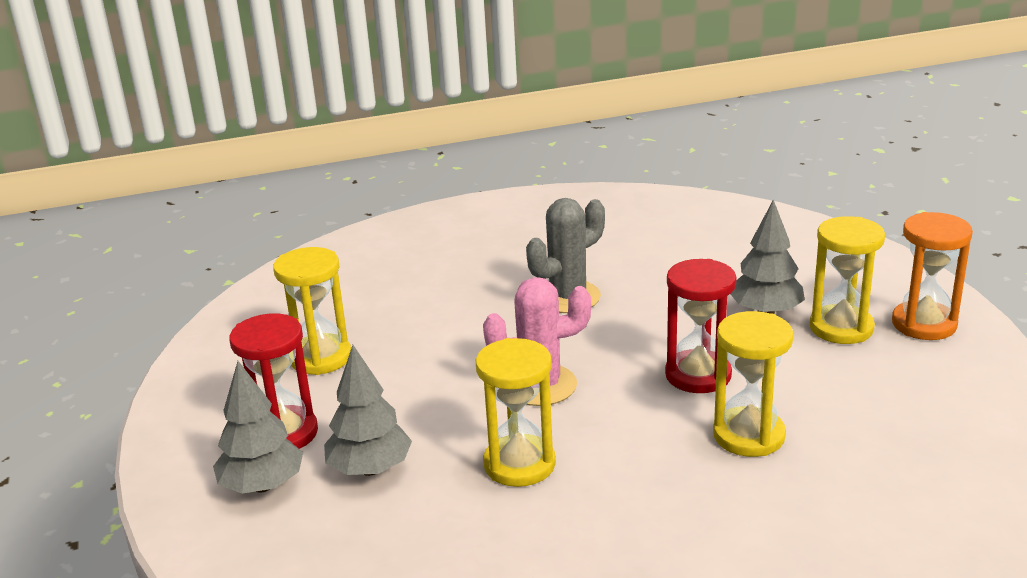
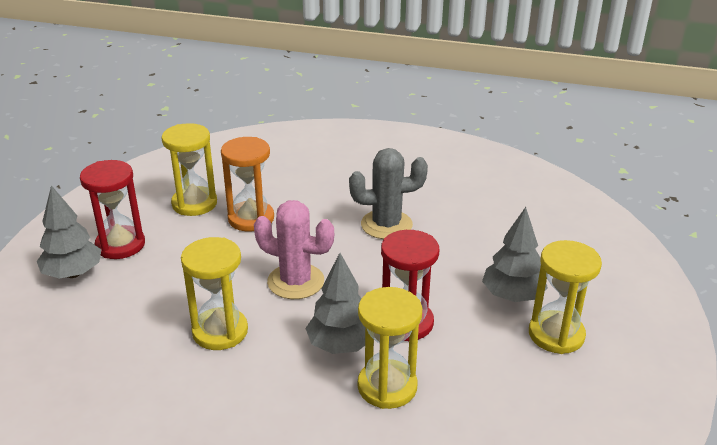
camera: 30 degrees right, 5 degrees up
(370, 469) = (137, 291): grey tree -> grey tree (340, 345)
(924, 324) = (629, 362): orange hourglass -> orange hourglass (251, 218)

